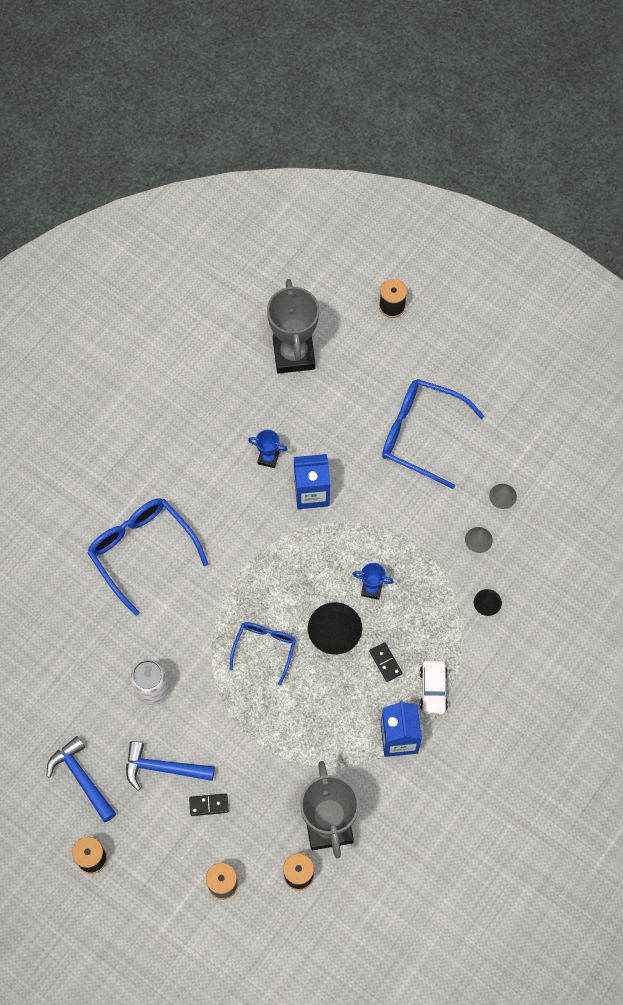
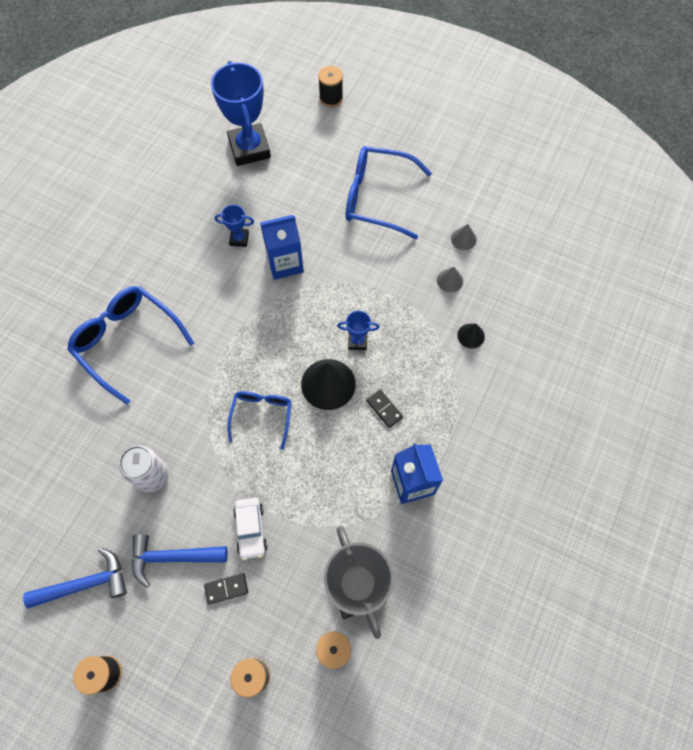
camera: 10 degrees left, 0 degrees up
(81, 778) = (86, 583): blue hammer -> blue hammer turned 120 degrees clockwise
(294, 354) = (249, 148): grey trophy -> blue trophy
(433, 690) = (436, 428): white car -> white car (251, 529)

